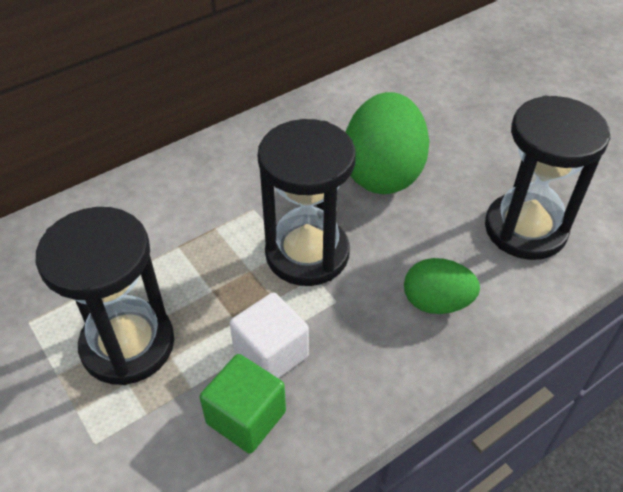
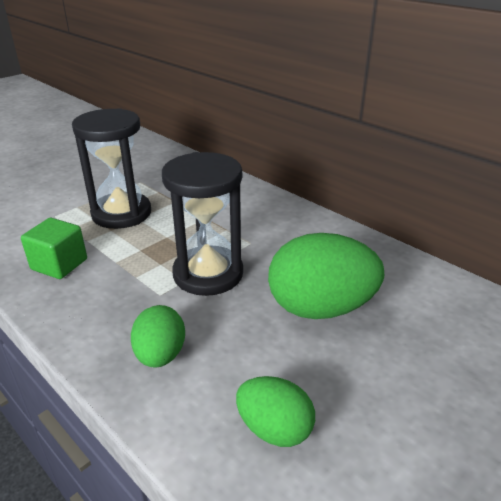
camera: 80 degrees right, 15 degrees down
(271, 354) = (110, 268): white cube -> none
(525, 229) = (274, 429): black hourglass -> green egg

